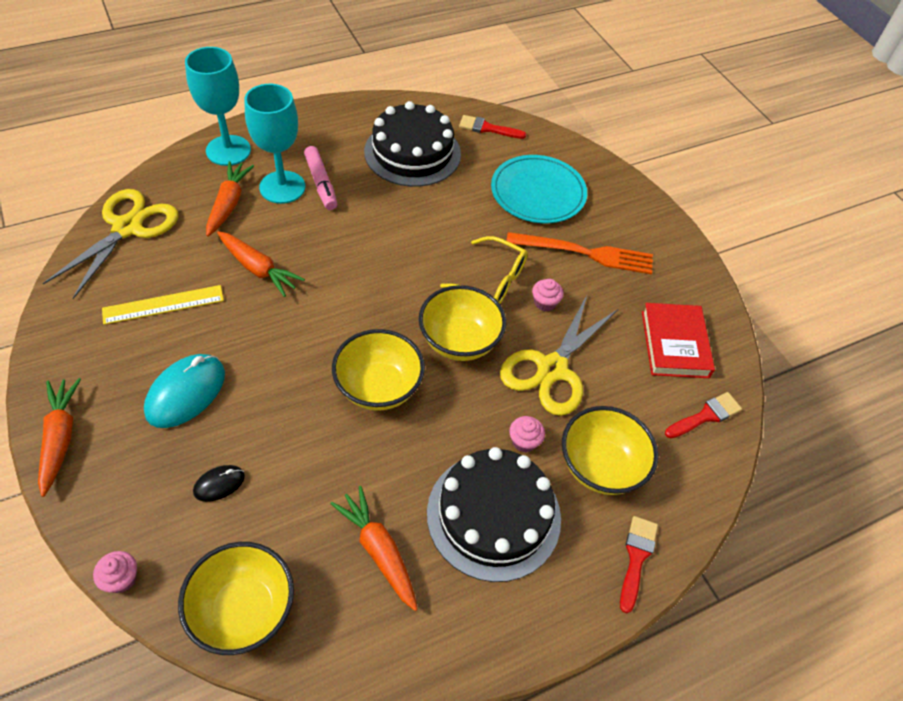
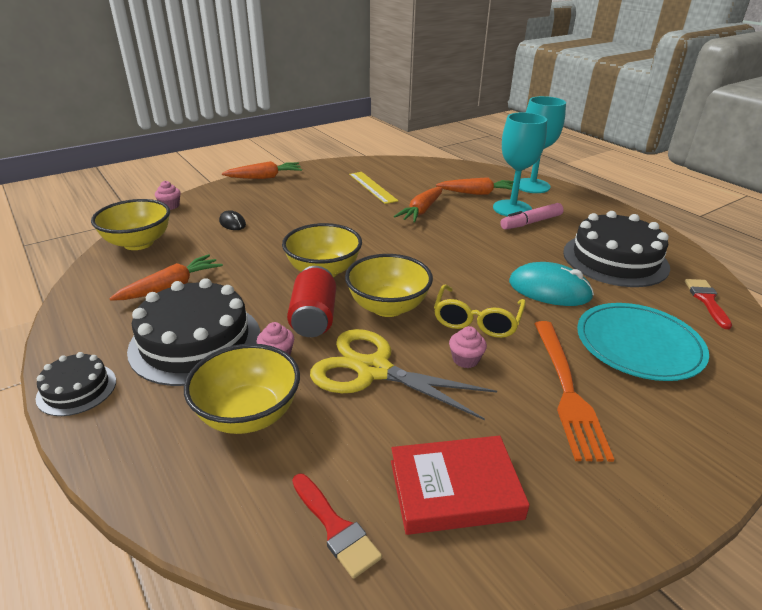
camera: 85 degrees right, 20 degrees down
(128, 228) = (431, 168): yellow scissors -> none
(186, 392) = (303, 203): turquoise mouse -> turquoise mouse (549, 290)
(468, 406) = (314, 318): none -> red can
(558, 622) = (77, 389): none -> black cake
(636, 557) = (129, 448): red brush -> none

